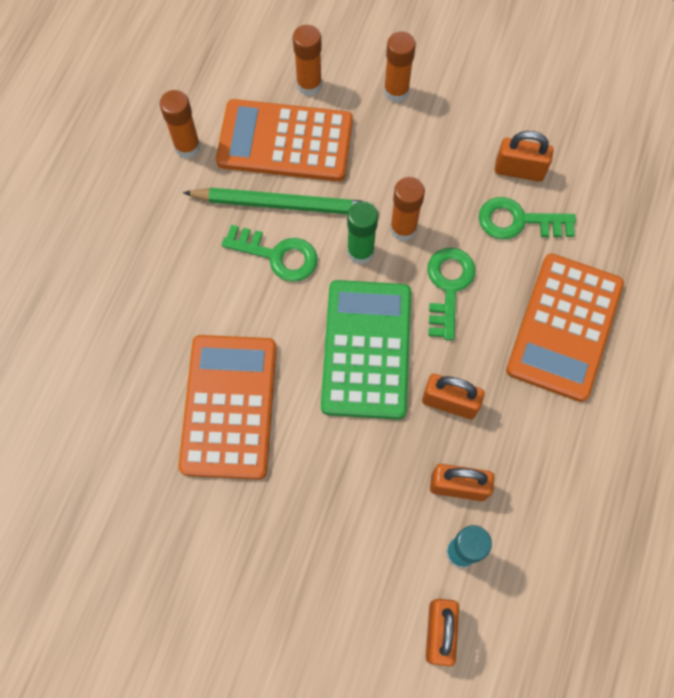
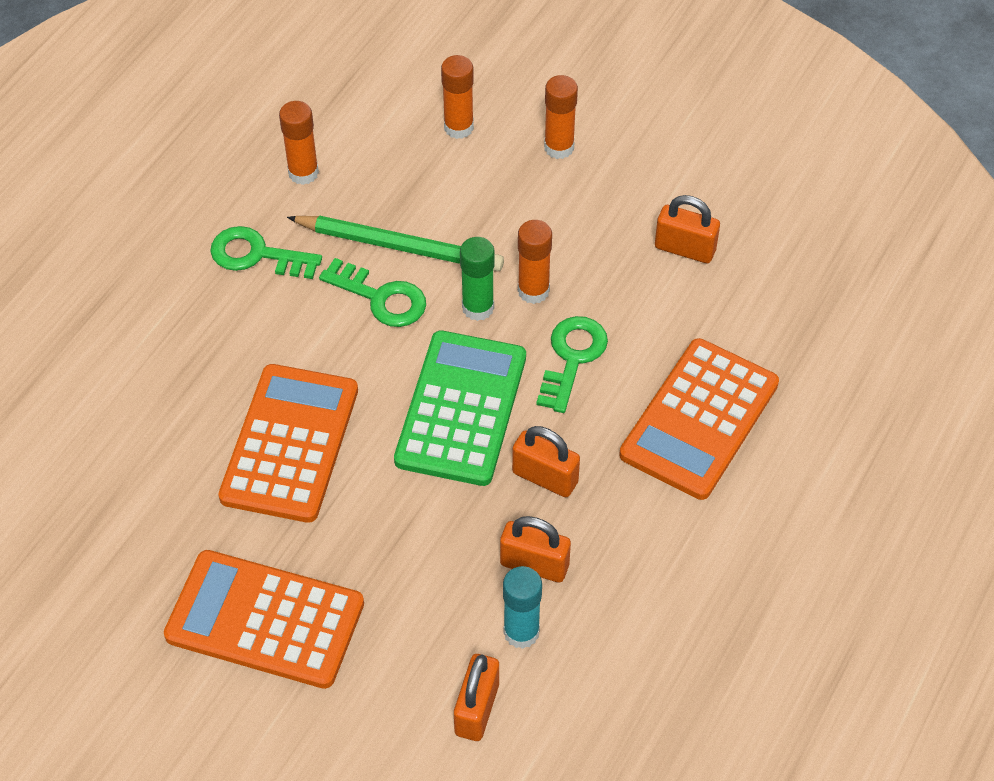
camera: 10 degrees right, 15 degrees down
(285, 141) = (417, 182): orange calculator -> orange calculator (265, 619)
(518, 221) = (671, 301): green key -> green key (257, 255)

